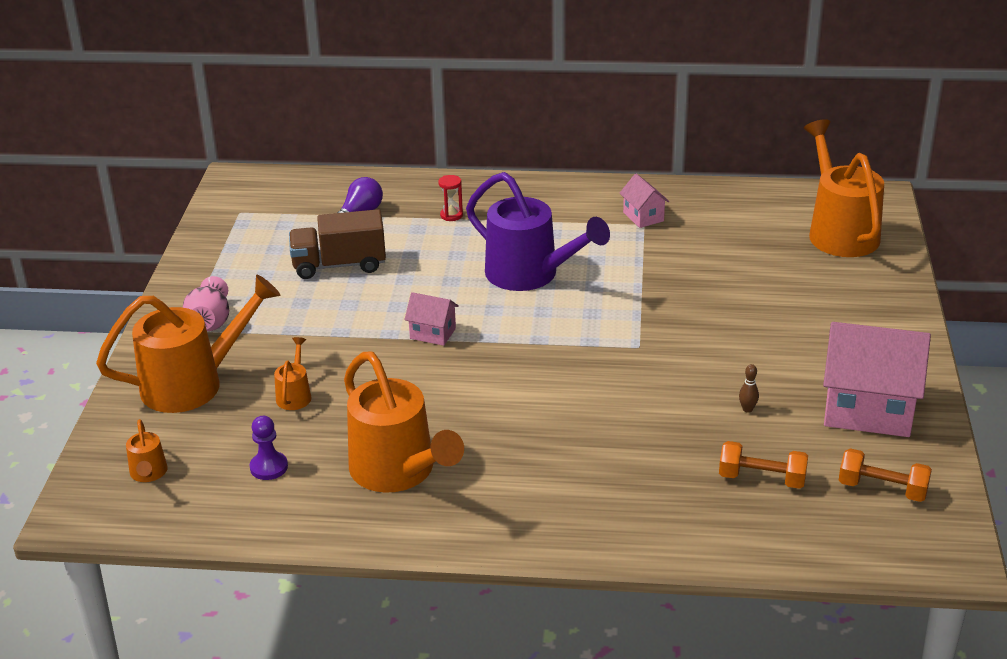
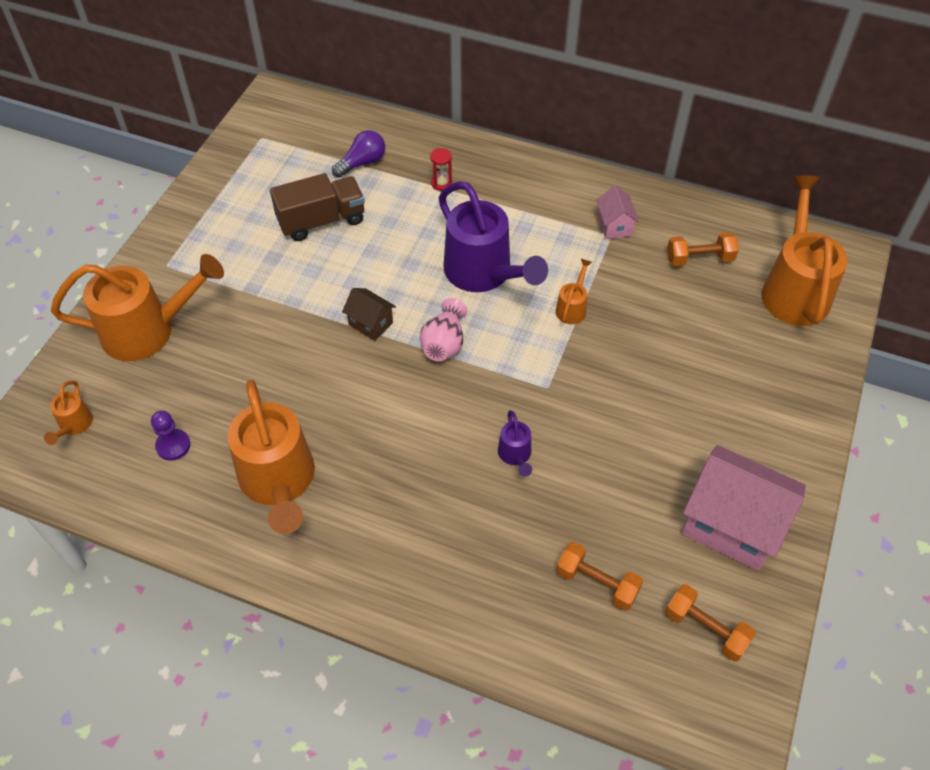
camera: 15 degrees right, 20 degrees up
(210, 321) = (189, 261): pink vase -> pink vase (444, 344)
(295, 395) = (226, 366): orange watering can -> orange watering can (572, 307)
(339, 265) = (321, 221): brown truck -> brown truck turned 150 degrees clockwise
(433, 333) = (370, 323): pink house -> brown house
(633, 403) = (515, 456): none -> purple watering can
(738, 226) = (699, 259): none -> orange dumbbell
(747, 409) = (617, 492): brown bowling pin -> none

